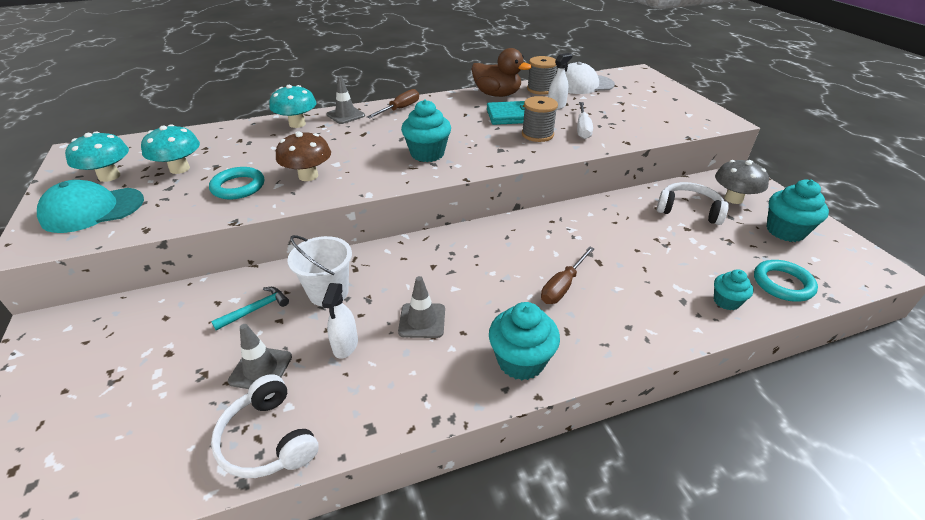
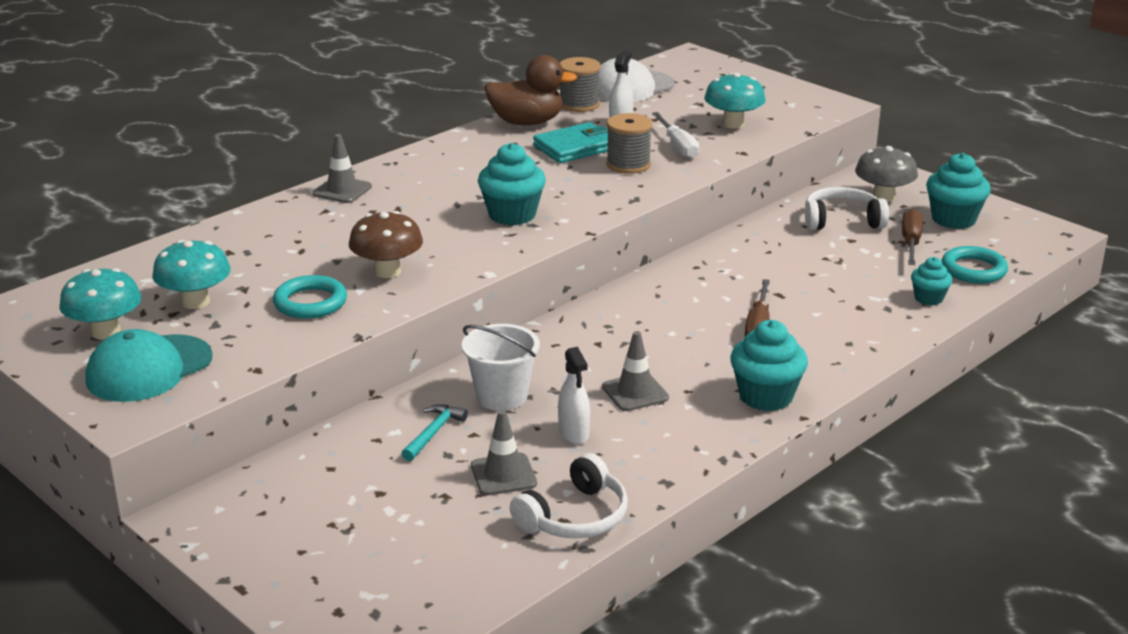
camera: 25 degrees left, 10 degrees down
(268, 439) = (575, 517): white headphones -> white headphones turned 75 degrees counterclockwise
(297, 124) = (286, 215): turquoise mushroom -> turquoise mushroom (733, 124)
(400, 109) = (411, 167): brown screwdriver -> brown screwdriver (910, 243)

